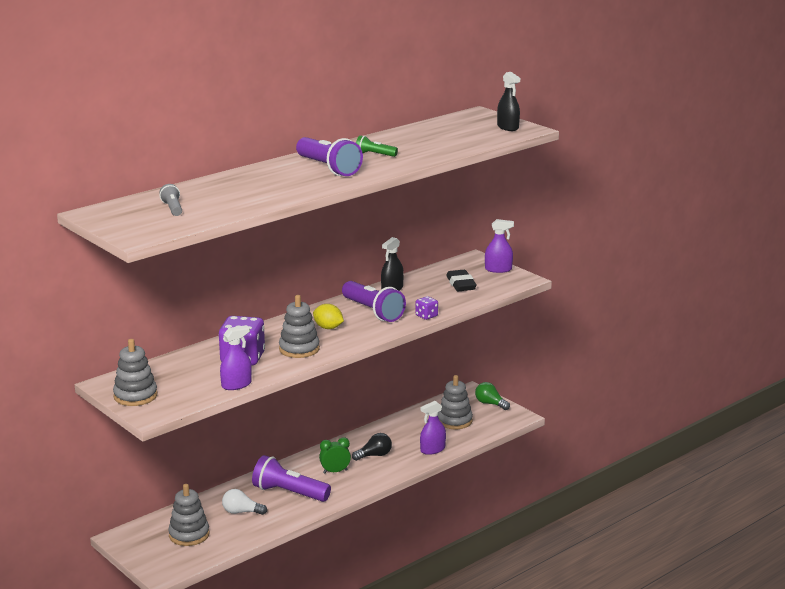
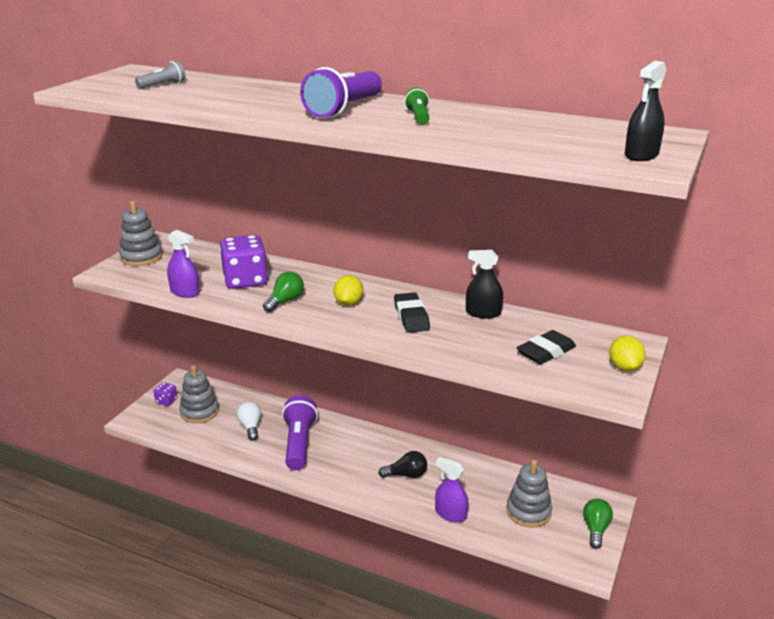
camera: 65 degrees right, 5 degrees up
(299, 349) = (285, 301): grey stacking toy -> green light bulb
(335, 471) = (356, 459): green clock -> none
(373, 312) = (411, 317): purple flashlight -> black eraser
(374, 455) = (406, 475): black light bulb -> black light bulb turned 45 degrees counterclockwise
(426, 316) = (431, 351): purple dice -> purple dice (166, 401)
(498, 269) = (624, 367): purple spray bottle -> yellow lemon

